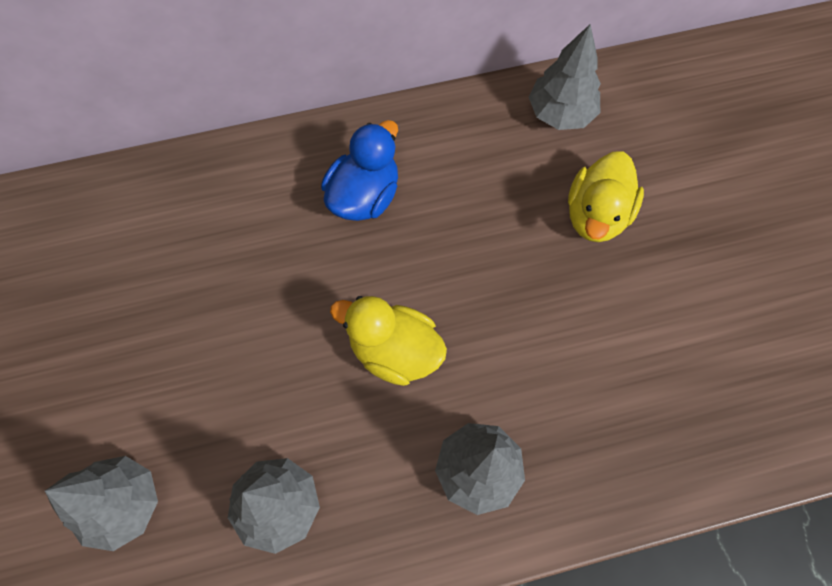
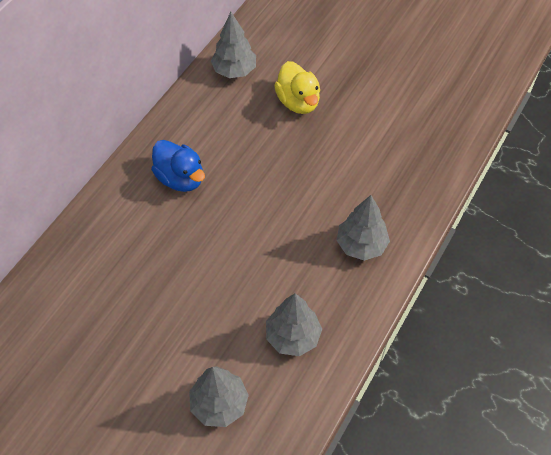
camera: 45 degrees left, 10 degrees down
(364, 196) = (180, 178): blue duck -> blue duck turned 150 degrees clockwise
(394, 351) = (272, 231): yellow duck -> none

